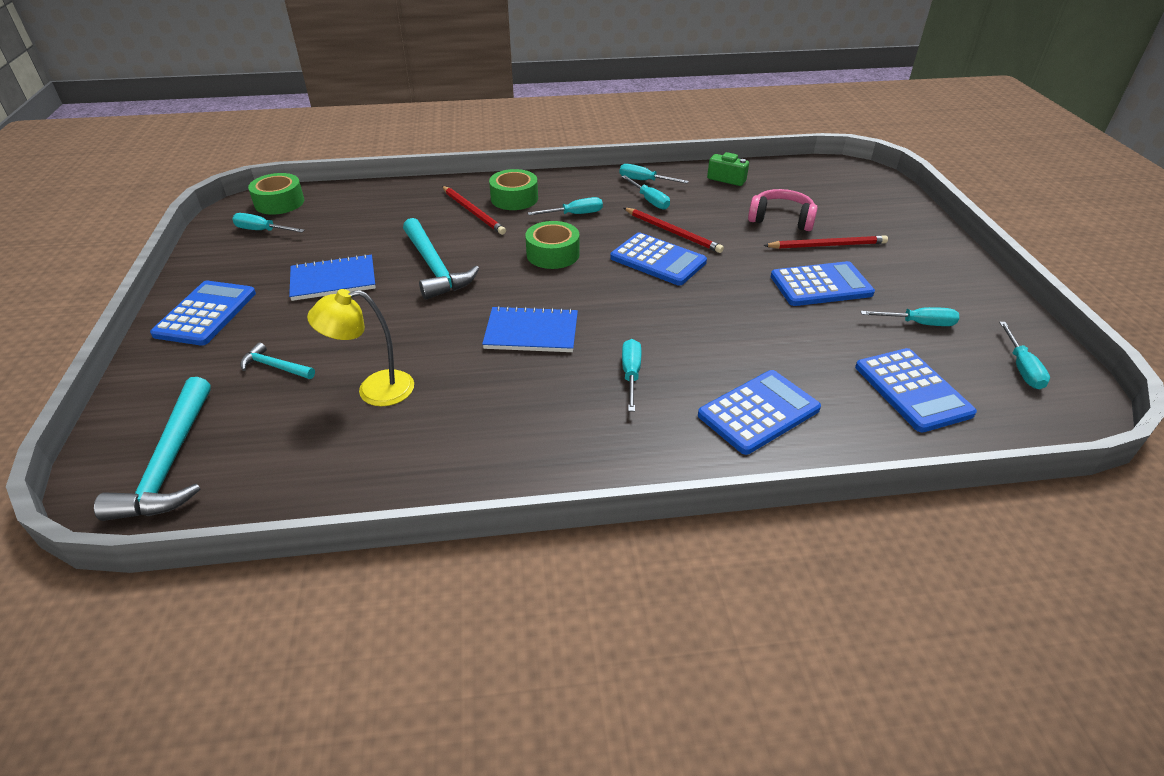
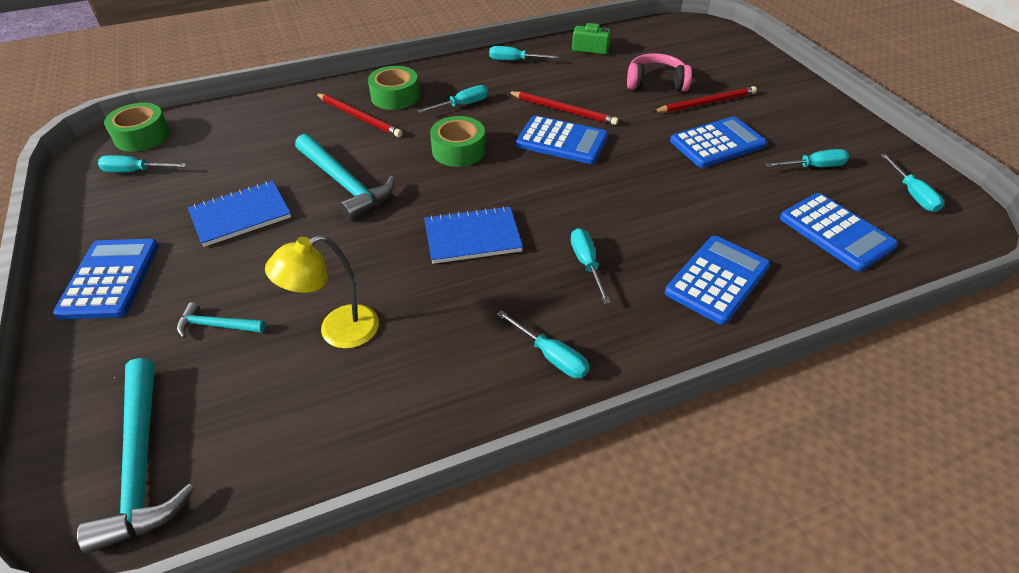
camera: 15 degrees left, 5 degrees up
(649, 200) = (528, 80): turquoise screwdriver -> turquoise screwdriver (551, 356)

